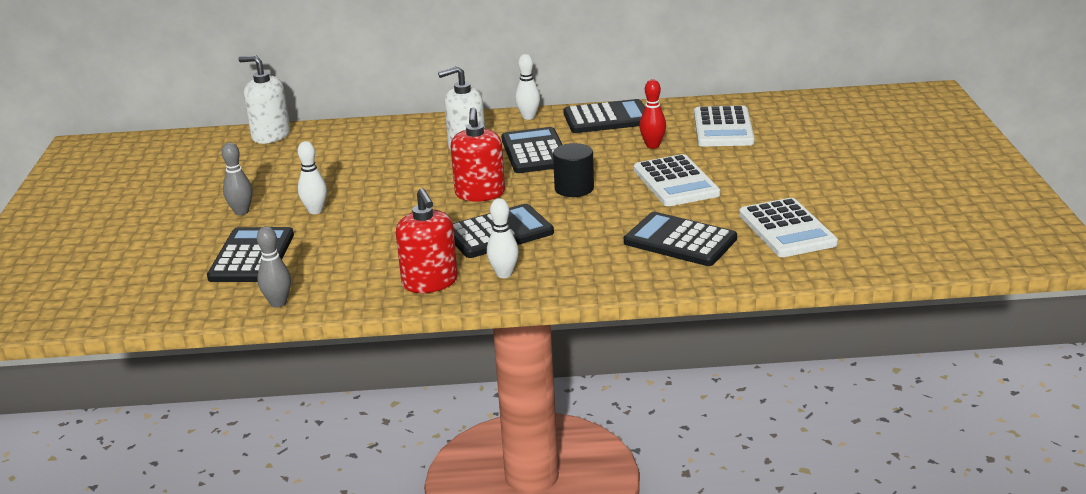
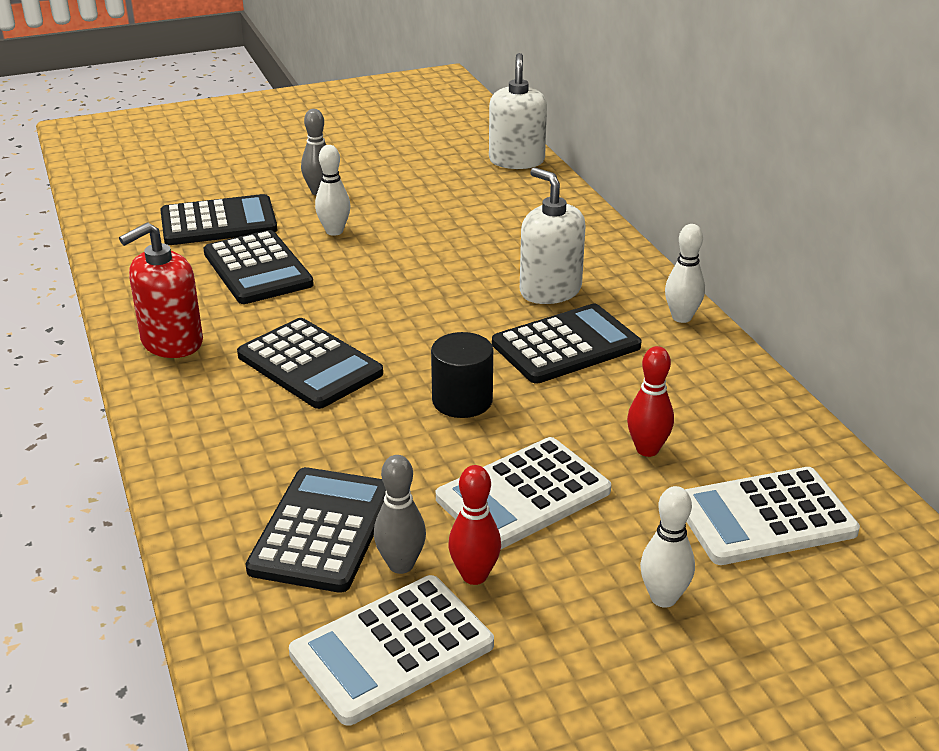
camera: 70 degrees right, 5 degrees up
(278, 303) = (119, 261): grey bowling pin -> grey bowling pin (401, 565)
(480, 194) = (417, 328): red soap dispenser -> none
(504, 274) = (198, 391): white bowling pin -> white bowling pin (663, 598)
(607, 118) = (723, 387): black calculator -> black calculator (258, 269)
(738, 202) = (474, 575): none -> red bowling pin

